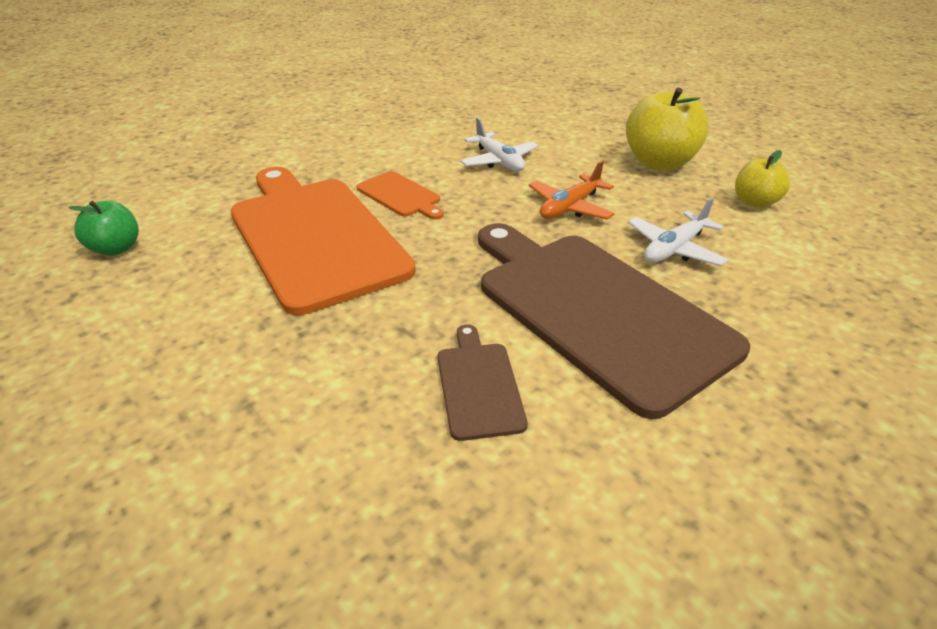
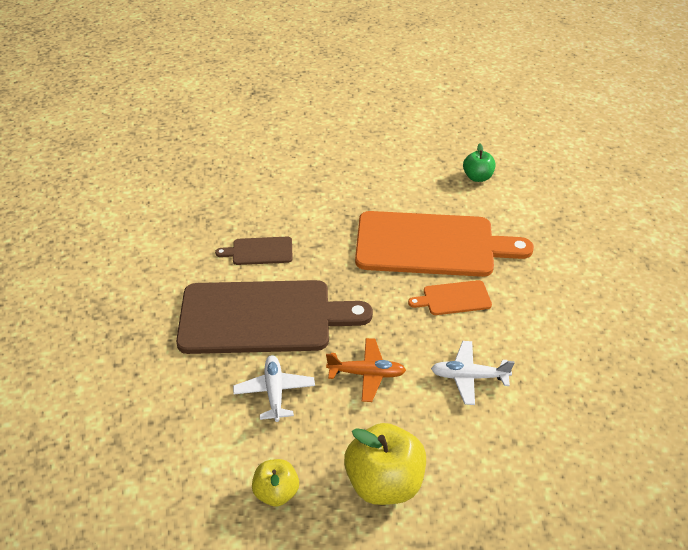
camera: 125 degrees right, 5 degrees up
(478, 385) = (259, 251): brown cutting board -> brown cutting board turned 150 degrees clockwise
(570, 207) = (366, 374): orange plane -> orange plane turned 105 degrees clockwise

